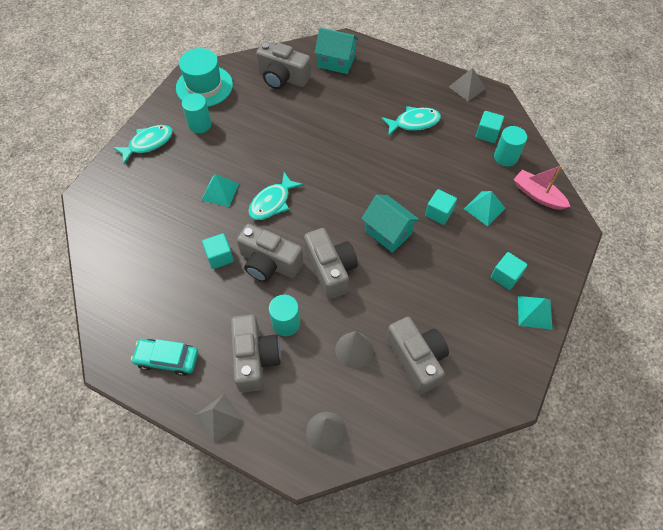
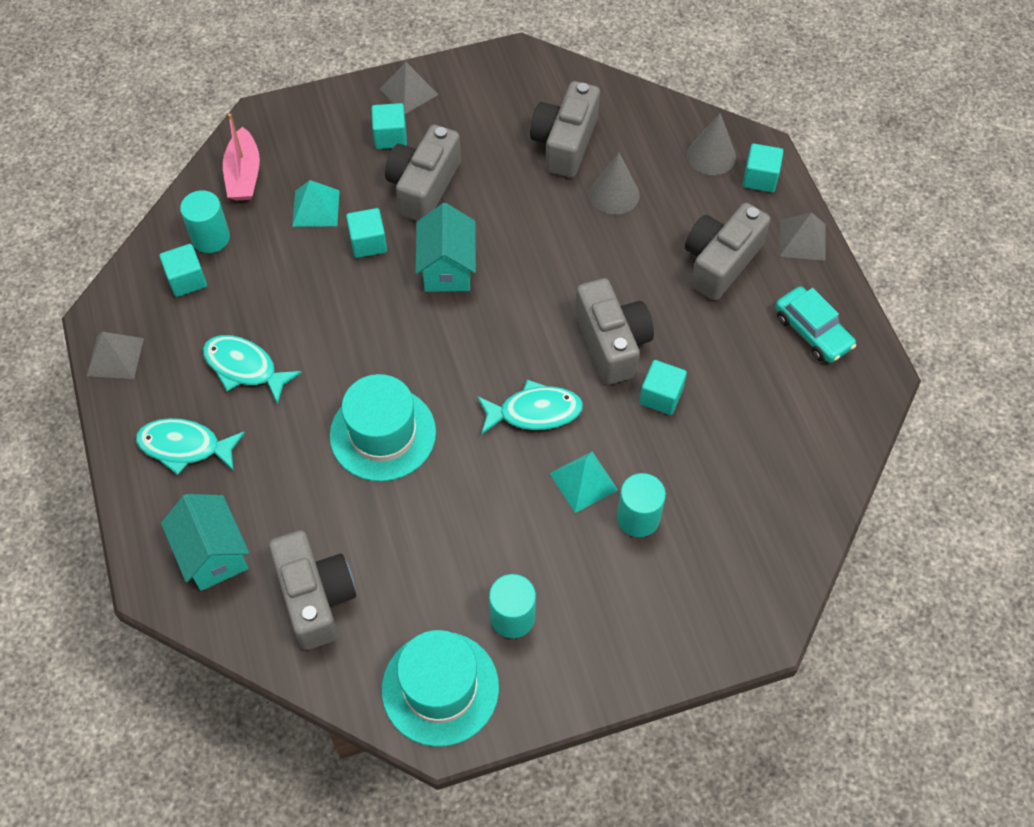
camera: 135 degrees left, 0 degrees up
(148, 143) = (612, 648): turquoise fish -> turquoise fish (185, 447)
(281, 442) = (760, 178): none -> turquoise cube
(286, 323) = (656, 268): turquoise cylinder -> turquoise cylinder (638, 518)
(326, 143) = (383, 434): none -> turquoise hat
(331, 269) = (553, 282): grey camera -> grey camera (423, 186)
(534, 312) = (409, 91): turquoise pyramid -> grey pyramid

